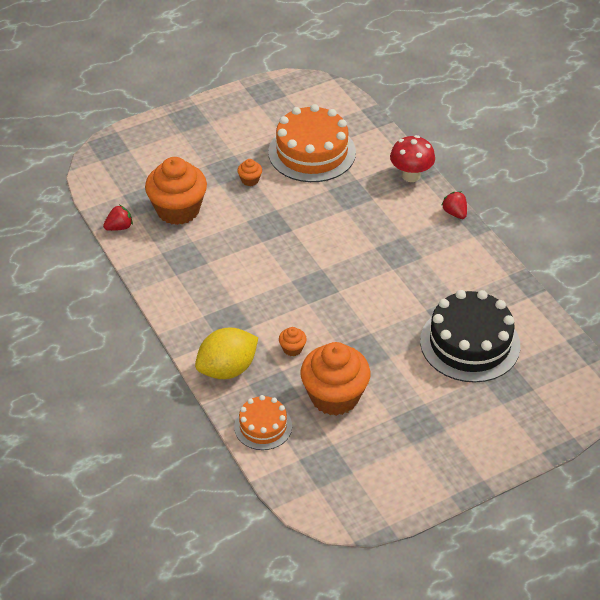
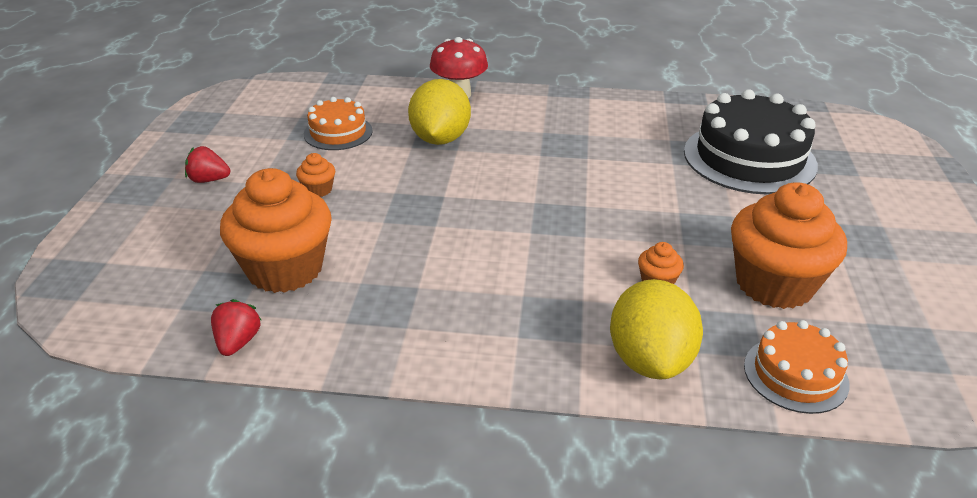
camera: 55 degrees left, 10 degrees down
(312, 152) = (338, 132): orange cake -> orange cake, size x0.55
(348, 197) = (440, 139): none -> yellow lemon
(454, 213) = (544, 94): red strawberry -> red strawberry (209, 180)

